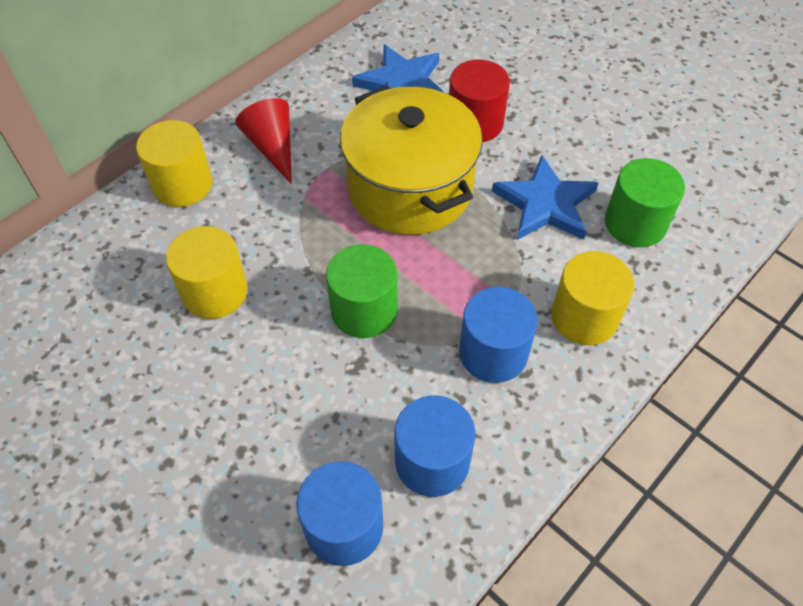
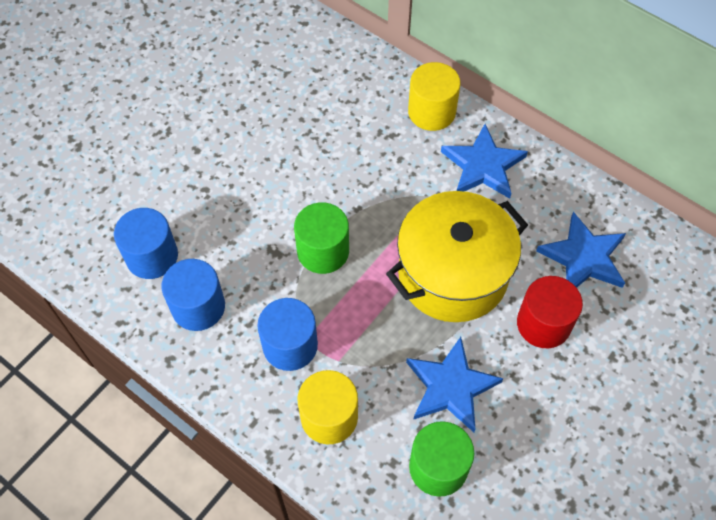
camera: 85 degrees right, 5 degrees up
(215, 292) = (331, 151): yellow cylinder -> none
(273, 147) = (483, 166): red cone -> blue star

